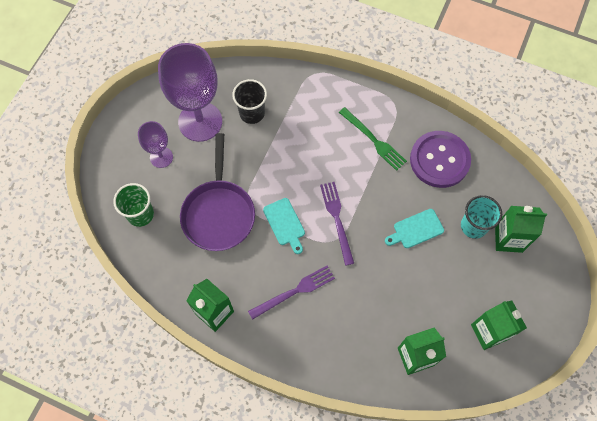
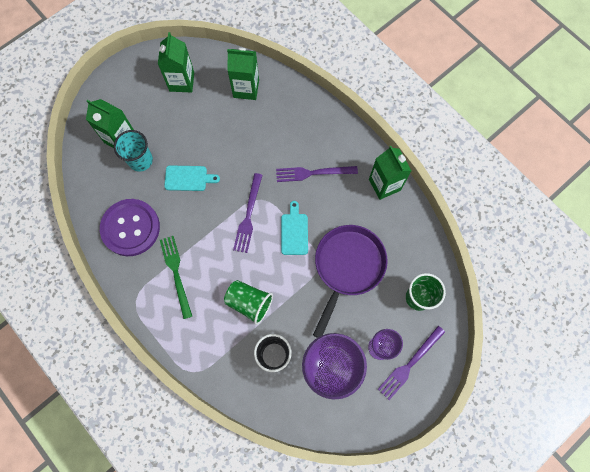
camera: 155 degrees left, 5 degrees up
(129, 155) = (410, 364): none -> purple fork
(294, 144) = (249, 303): none -> green cup

